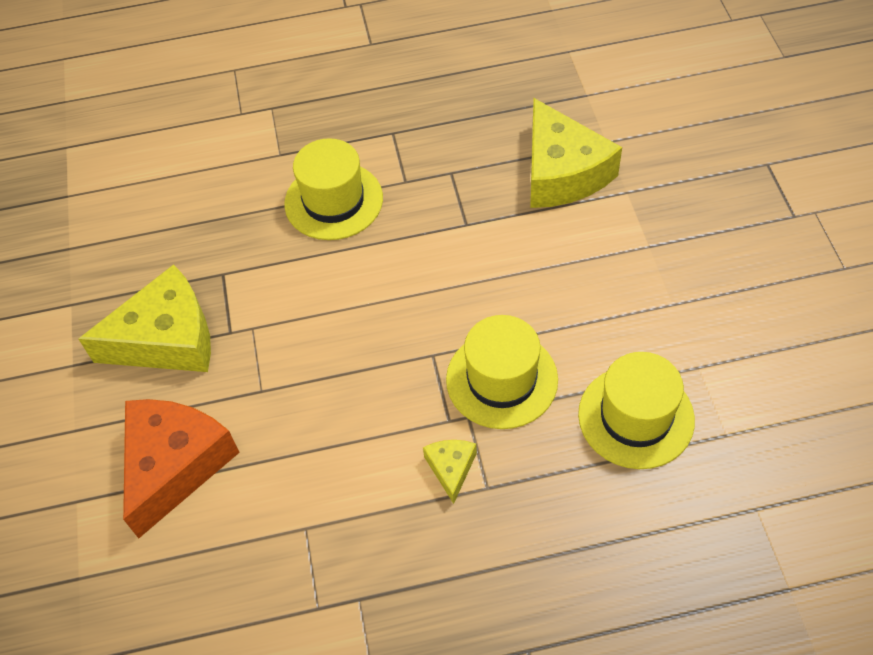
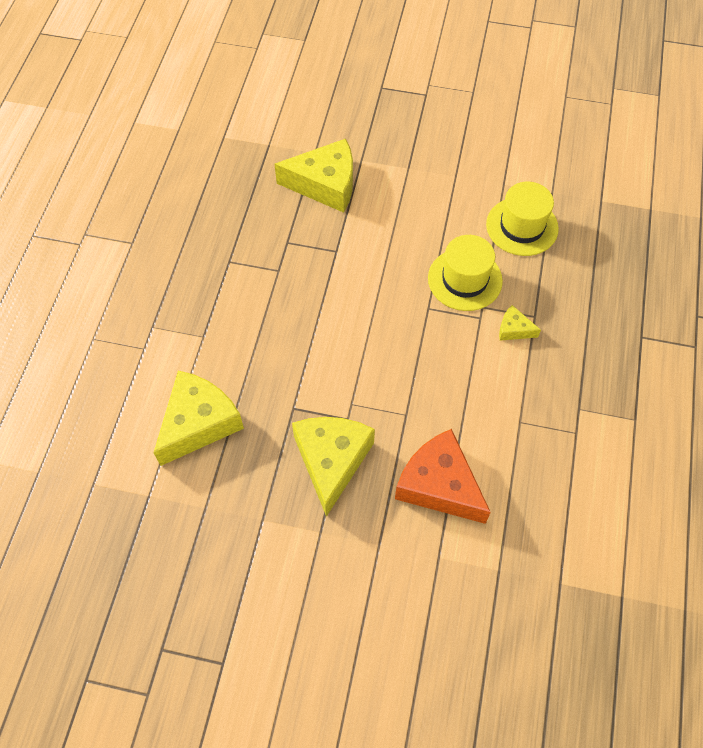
camera: 70 degrees left, 5 degrees up
(168, 198) = (198, 423): none -> yellow cheese
(333, 201) = (269, 318): yellow hat -> none

